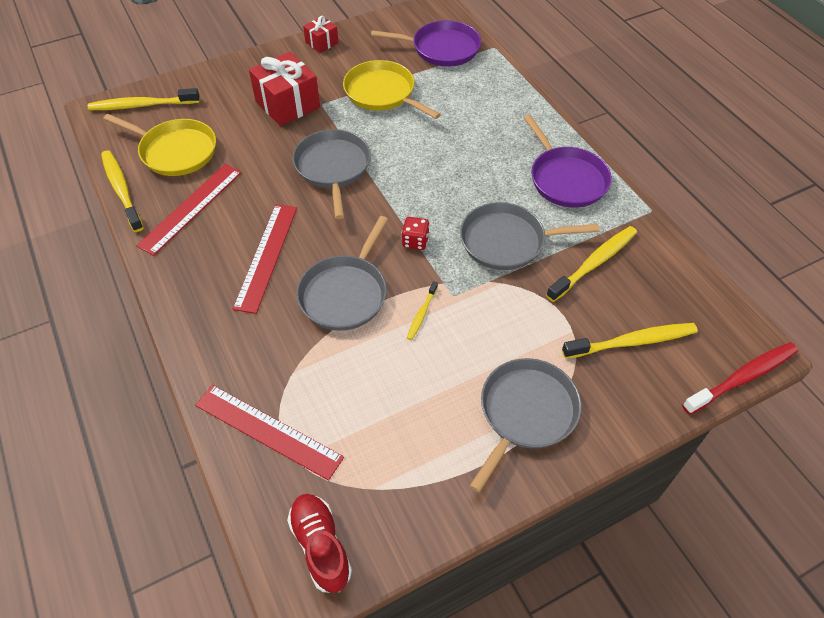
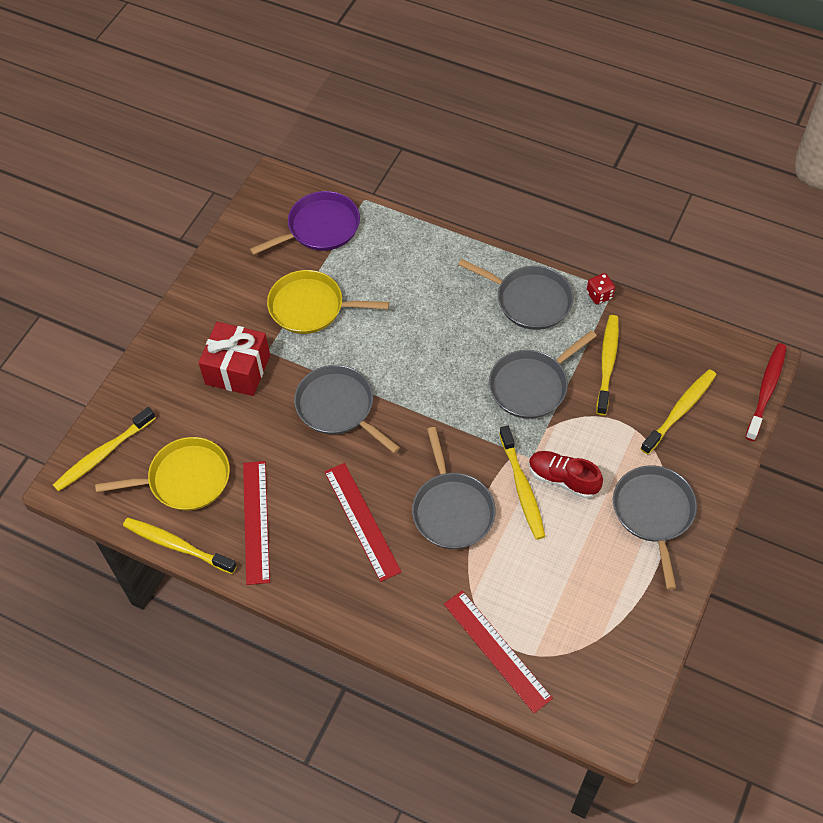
camera: 35 degrees left, 5 degrees up
(268, 431) = (496, 650): red ruler -> red ruler turned 60 degrees clockwise
(321, 546) = (604, 697): red shoe -> red shoe (563, 479)
(322, 43) = (204, 285): red gift -> none
(415, 241) = (464, 431): red dice -> red dice (599, 295)
(421, 314) = (522, 488): yellow toothbrush -> yellow toothbrush, size x1.93
(566, 179) = (529, 300): purple pan -> grey pan

